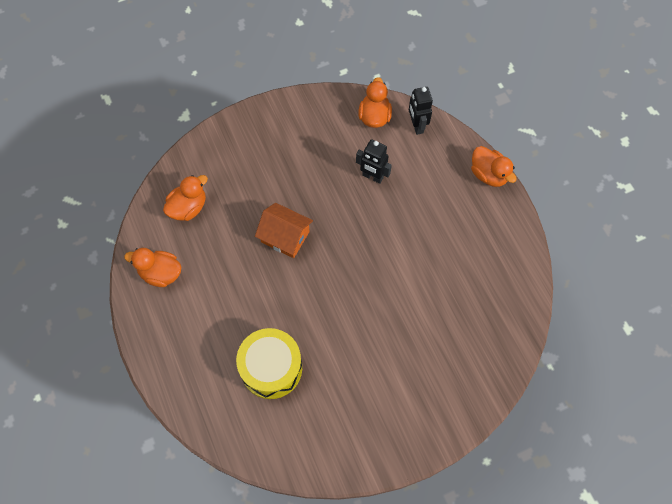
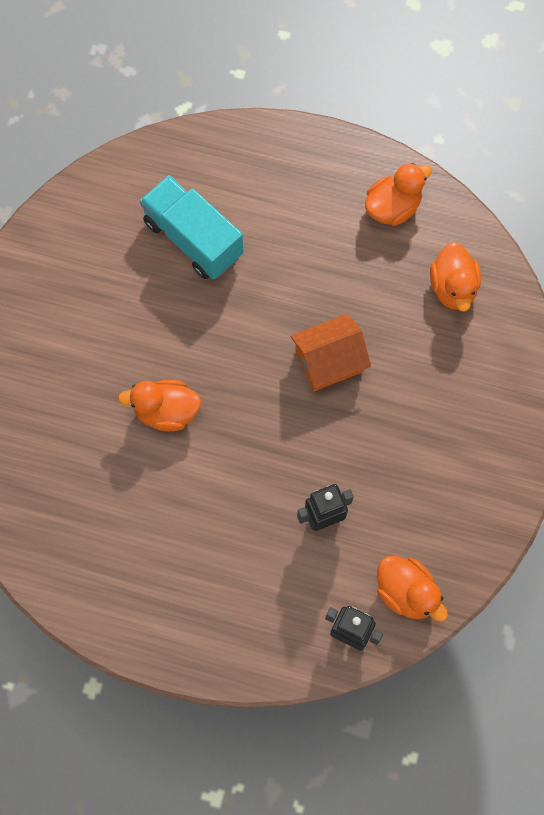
camera: 130 degrees right, 5 degrees up
(271, 368) = (193, 239): yellow drum -> turquoise truck
(489, 174) = (208, 661): orange duck -> orange duck (166, 411)

